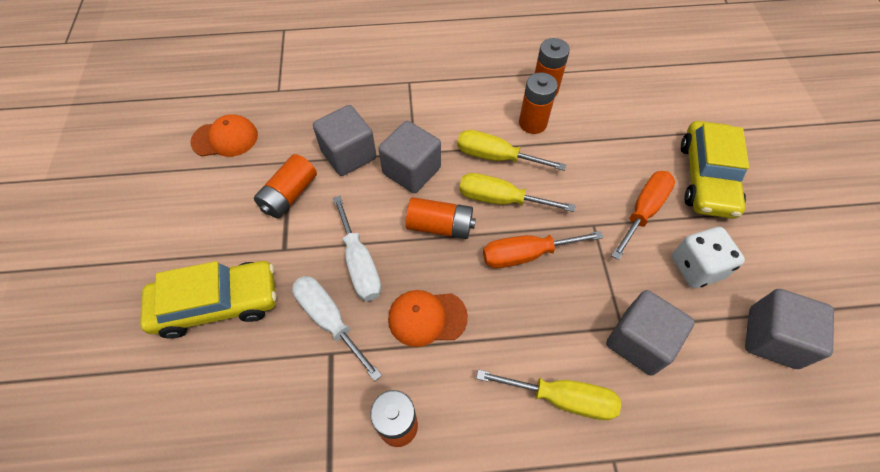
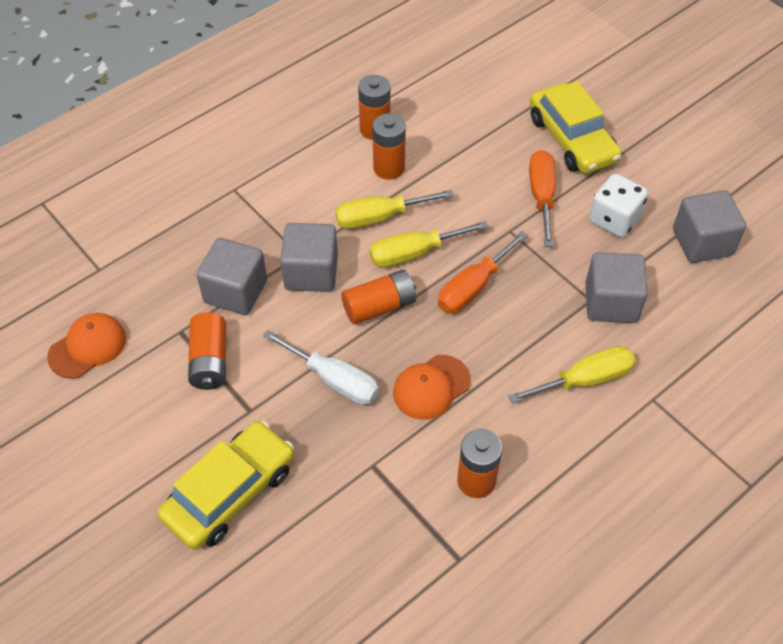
camera: 35 degrees left, 5 degrees down
(329, 320) = (348, 441): white screwdriver -> none

